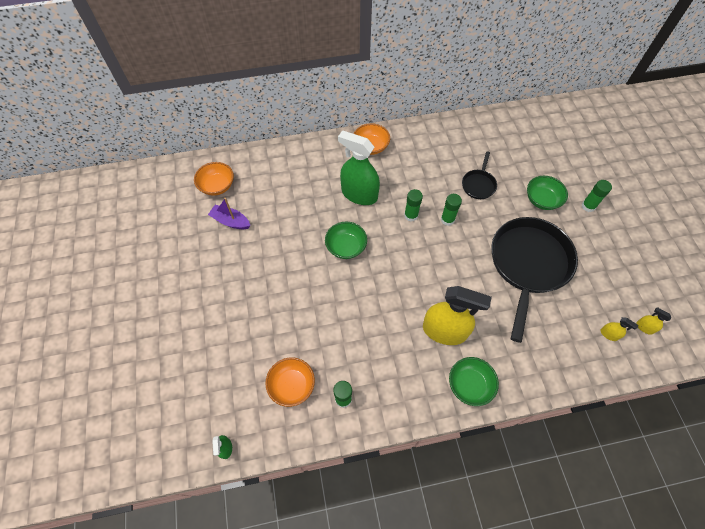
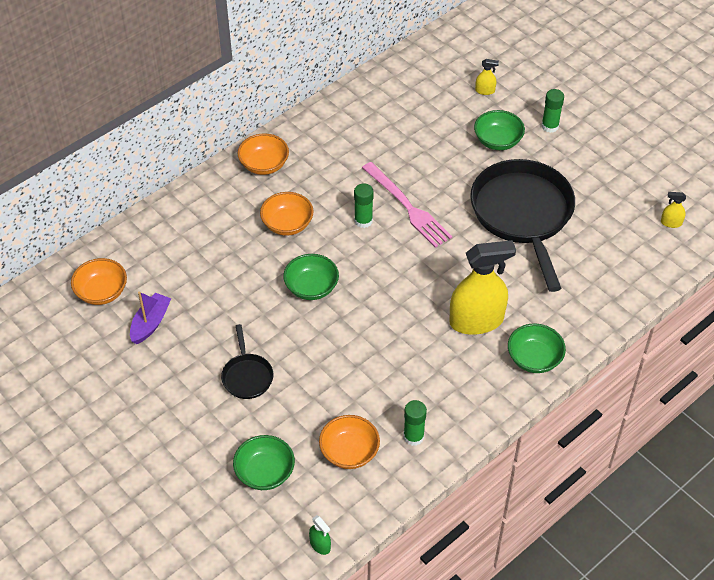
camera: 30 degrees left, 10 degrees down
(227, 368) = (265, 472): none -> green bowl
(230, 221) = (150, 323): purple boat -> purple boat turned 120 degrees clockwise
(359, 194) = (287, 224): green spray bottle -> orange bowl
(447, 219) = (407, 207): green glue stick -> pink fork
(478, 184) = (418, 154): black pan -> black pan (247, 376)
(609, 334) = (641, 245): yellow spray bottle -> yellow spray bottle (485, 91)

